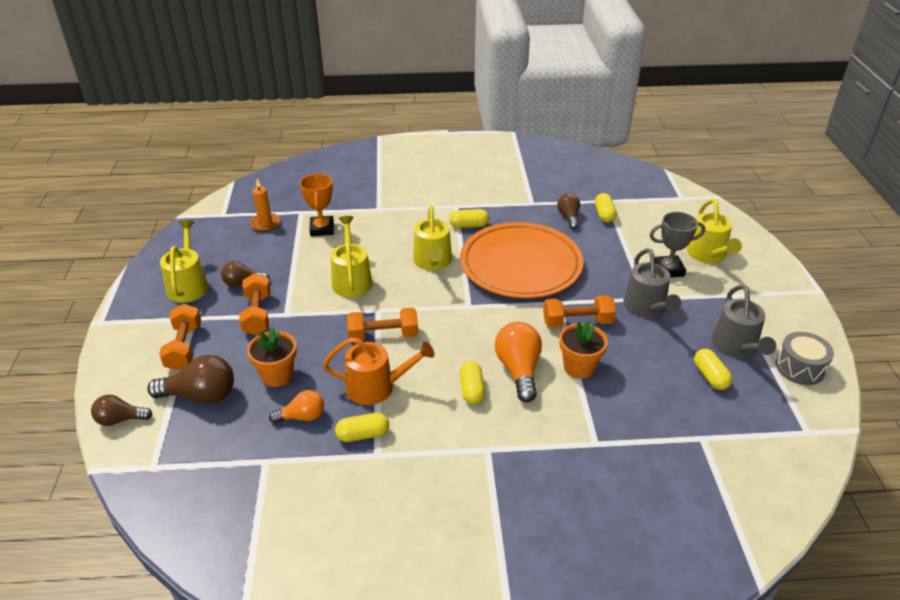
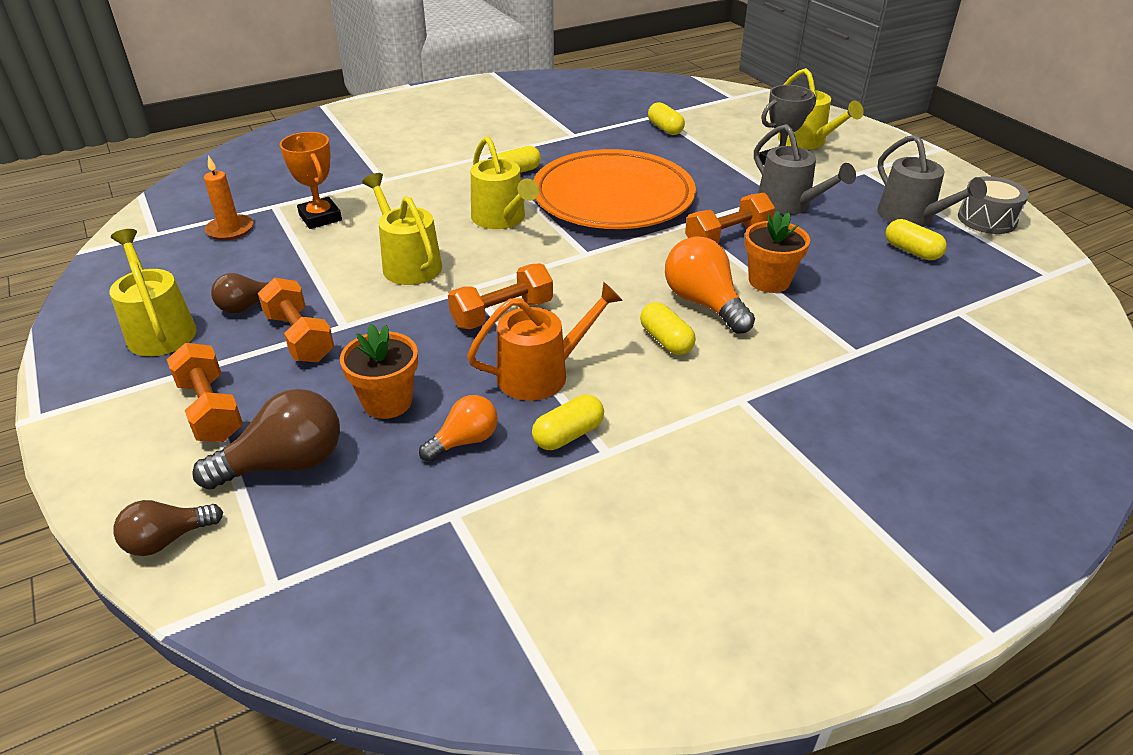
camera: 25 degrees left, 0 degrees up
(568, 217) = (628, 139): brown light bulb -> none

